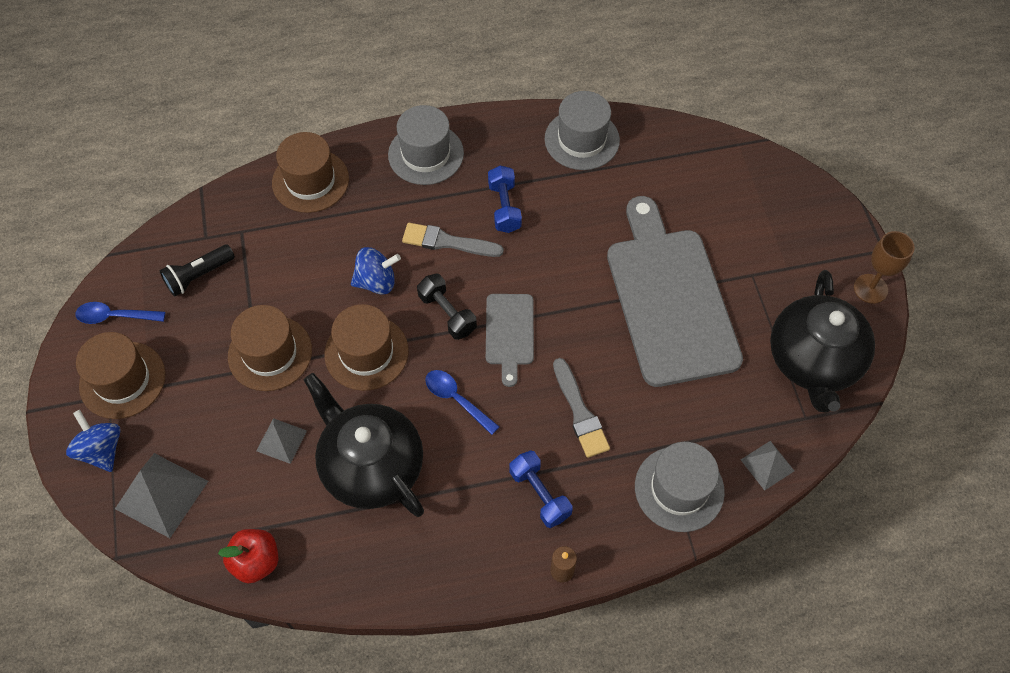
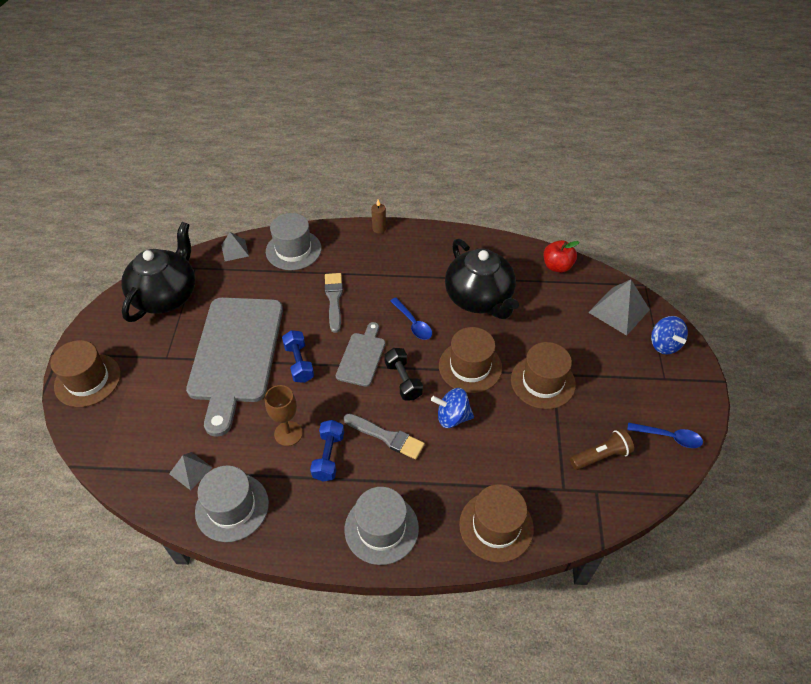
camera: 165 degrees left, 10 degrees down
(122, 380) = (655, 387): brown hat -> brown hat (88, 380)
(198, 276) = (601, 456): black flashlight -> brown flashlight
(281, 440) = (537, 324): grey pyramid -> grey pyramid (191, 470)
(539, 494) = (377, 264): blue dumbbell -> blue dumbbell (299, 363)
(870, 289) = (92, 330): brown goblet -> brown goblet (288, 433)

